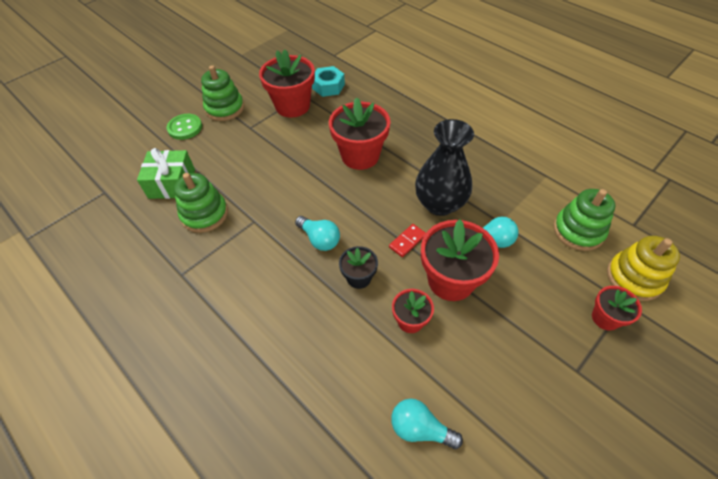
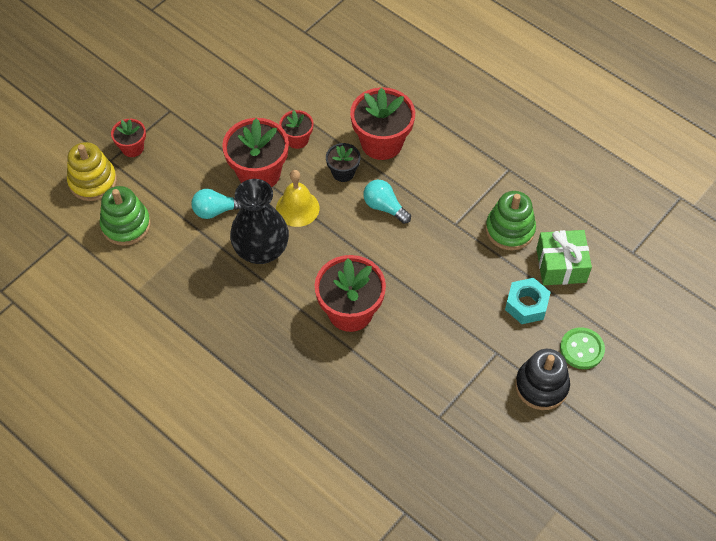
camera: 175 degrees right, 5 degrees up
(225, 108) = (541, 386): green stacking toy -> black stacking toy
(292, 106) = (448, 393): red flower pot -> red flower pot (381, 143)
(328, 86) = (404, 435): turquoise nut -> turquoise nut (526, 305)
(407, 241) = (297, 208): red domino -> yellow bell
(420, 428) = (293, 72): turquoise light bulb -> none

